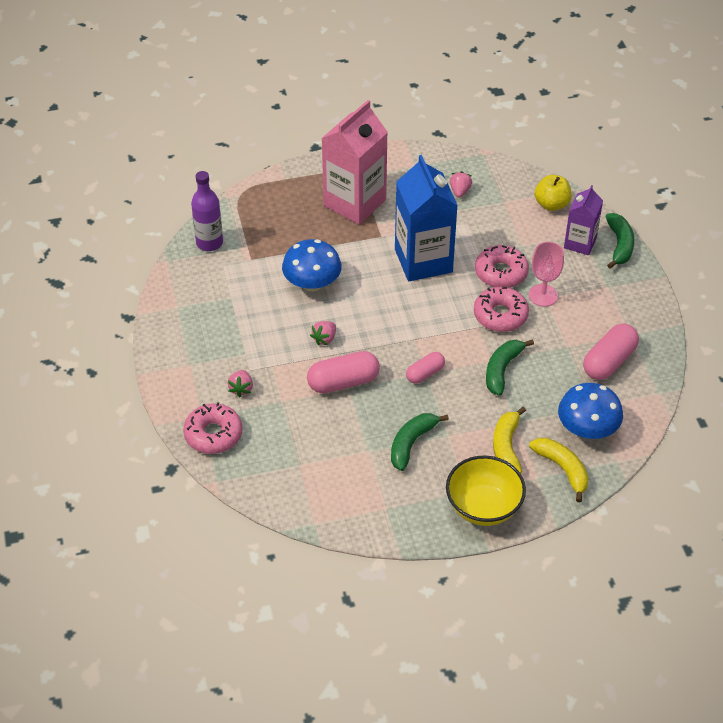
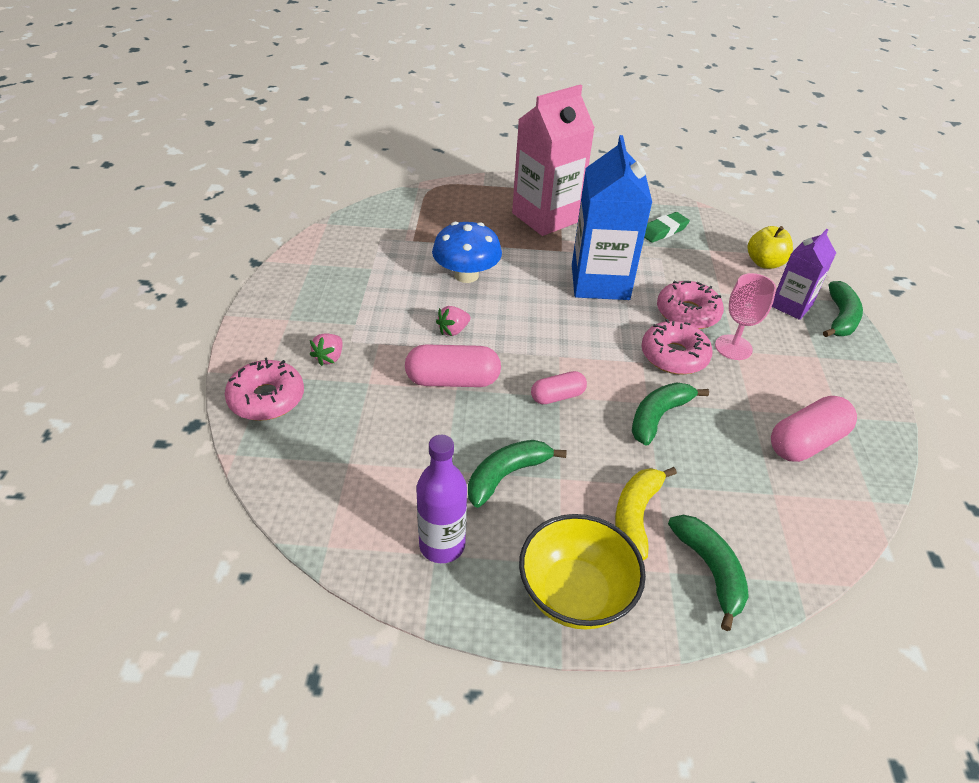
camera: 15 degrees right, 5 degrees down
(209, 243) = (378, 218): purple bottle -> purple bottle (442, 545)
(460, 191) = (663, 231): pink strawberry -> green eraser
(562, 469) = (710, 570): yellow banana -> green banana
(587, 429) = (759, 522): blue mushroom -> none

